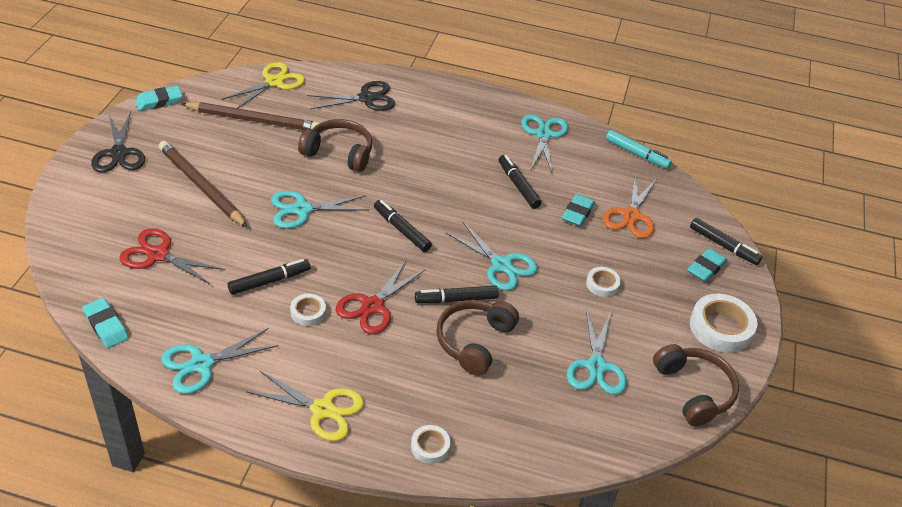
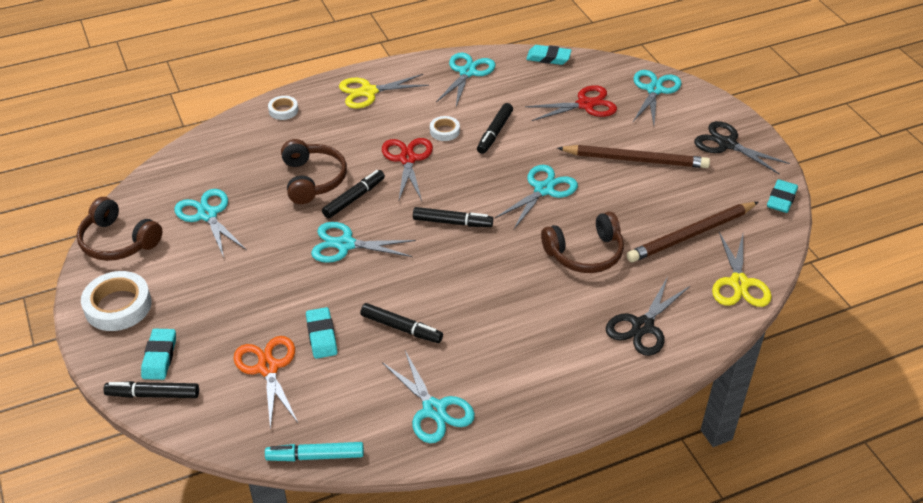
camera: 145 degrees right, 0 degrees up
(82, 229) = (654, 90): none -> turquoise scissors
(602, 284) = (248, 280): white tape -> none

